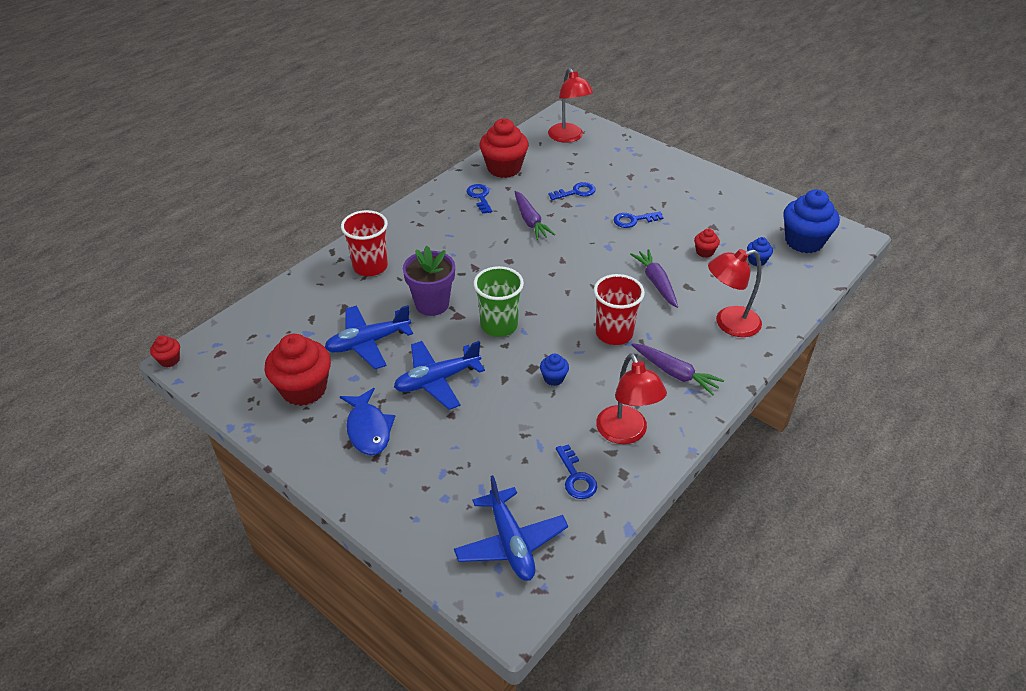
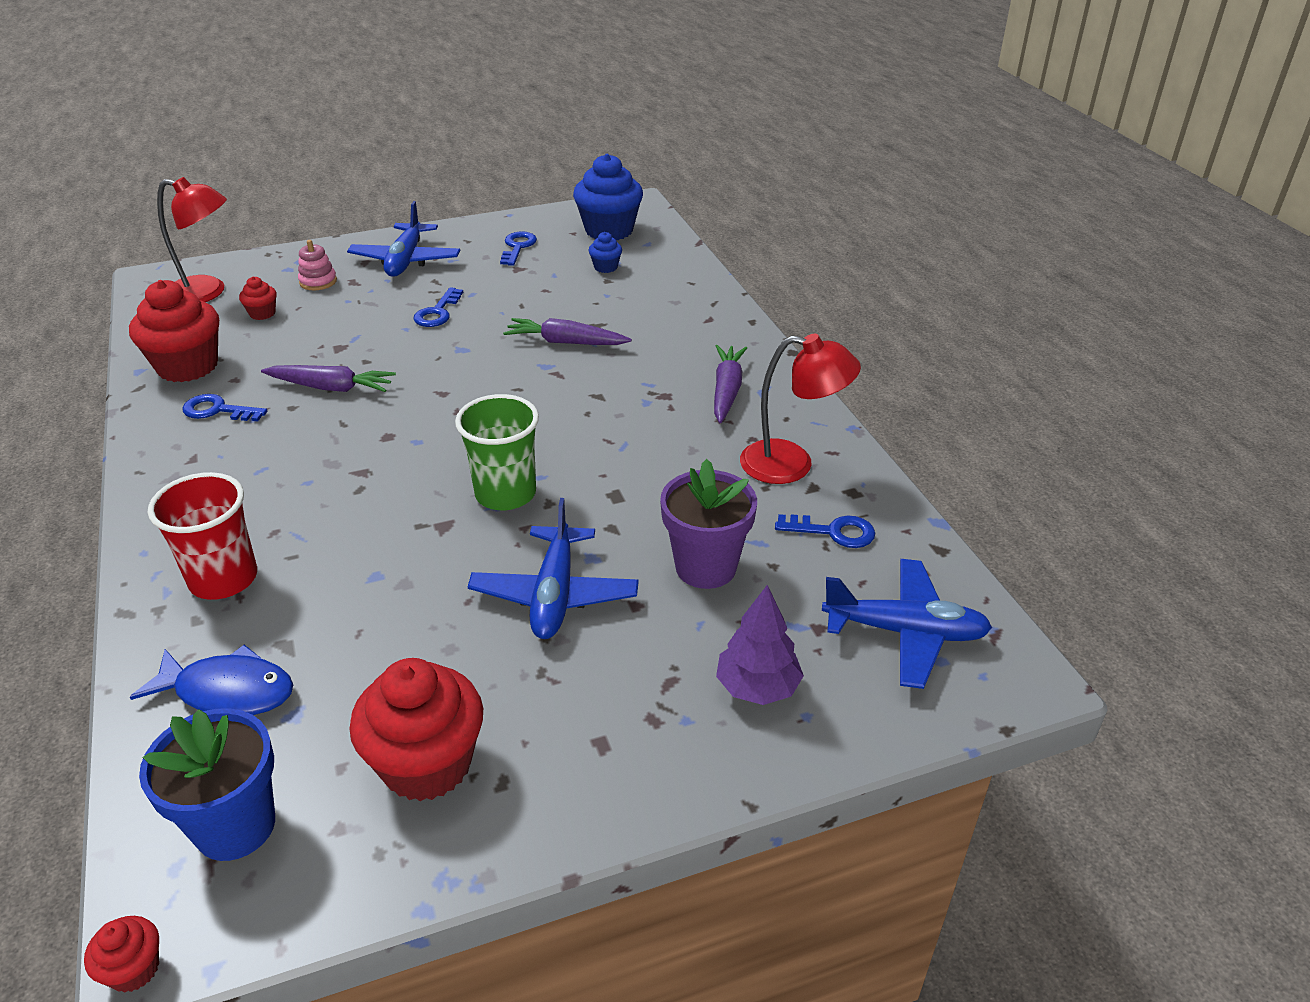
camera: 60 degrees left, 5 degrees down
(242, 349) = (235, 826): none -> blue flower pot
(368, 342) = (399, 643): blue plane -> blue plane (406, 260)
(368, 429) = (588, 709): blue fish -> blue fish (228, 691)
(423, 490) = (757, 687): none -> purple tree
(432, 304) = (390, 542): purple flower pot -> purple flower pot (705, 567)
(553, 378) = (651, 484): blue cupcake -> none
(576, 192) = (326, 331): blue key -> blue key (517, 247)
(614, 333) = (619, 406): red cup -> none
(617, 165) = (318, 281): none -> pink stacking toy
(675, 373) = (726, 391): purple carrot -> purple carrot turned 60 degrees counterclockwise
(704, 252) = (553, 291): red cupcake -> red cupcake (262, 313)
(729, 324) = (684, 324): red lamp -> none

